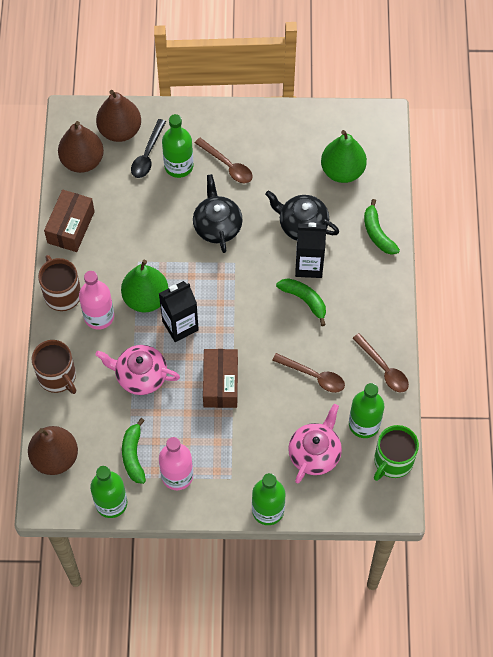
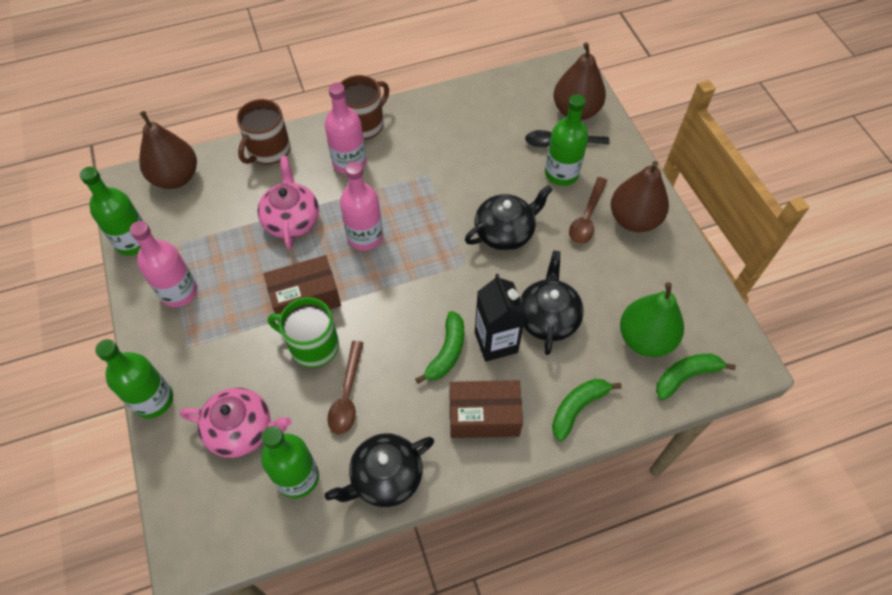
camera: 70 degrees right, 5 degrees down
(71, 227) = (443, 108): brown box -> brown box (484, 416)
(82, 161) = (523, 93): brown pear -> brown pear (634, 219)
(133, 455) = (194, 243): green banana -> green banana (686, 376)
(146, 298) = (386, 195): green pear -> none
(180, 325) = (365, 236): black carton -> pink bottle
(383, 368) = (385, 477): brown spoon -> black teapot
(393, 461) = (254, 531): green mug -> green mug (313, 345)

